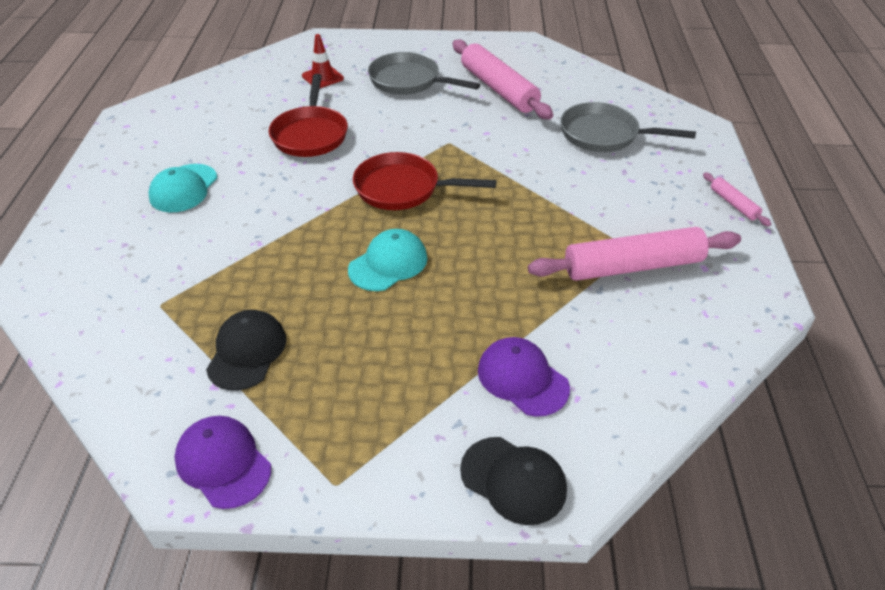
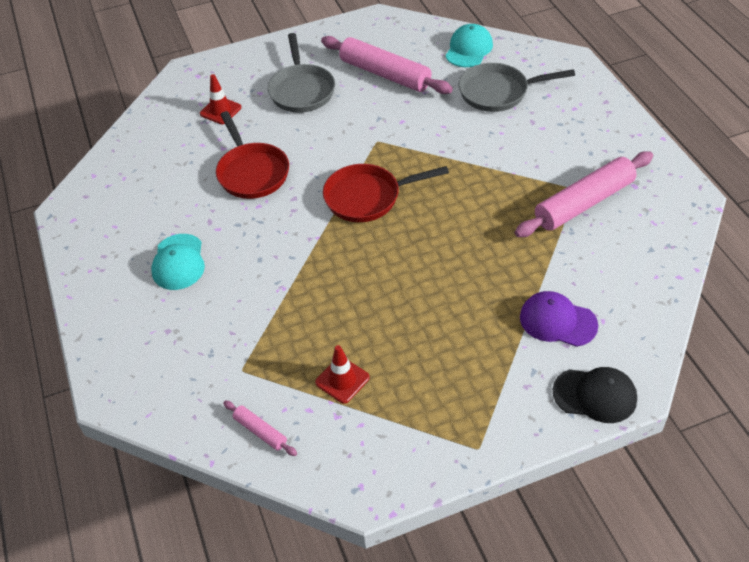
camera: 20 degrees left, 5 degrees up
(223, 463) = (387, 467): purple cap -> none
(247, 352) = (342, 380): black cap -> red traffic cone
(388, 264) = (401, 267): turquoise cap -> turquoise cap (469, 49)
(408, 81) = (301, 90): grey pan -> grey pan turned 105 degrees counterclockwise
(733, 204) = (627, 124): pink rolling pin -> pink rolling pin (260, 431)

